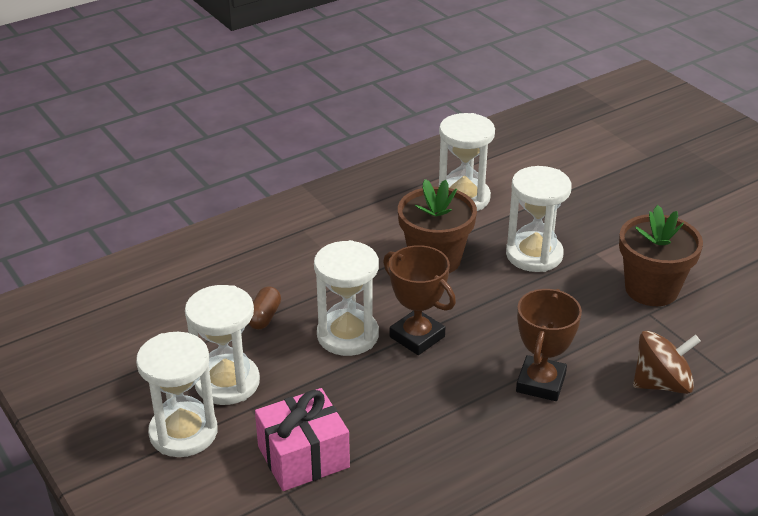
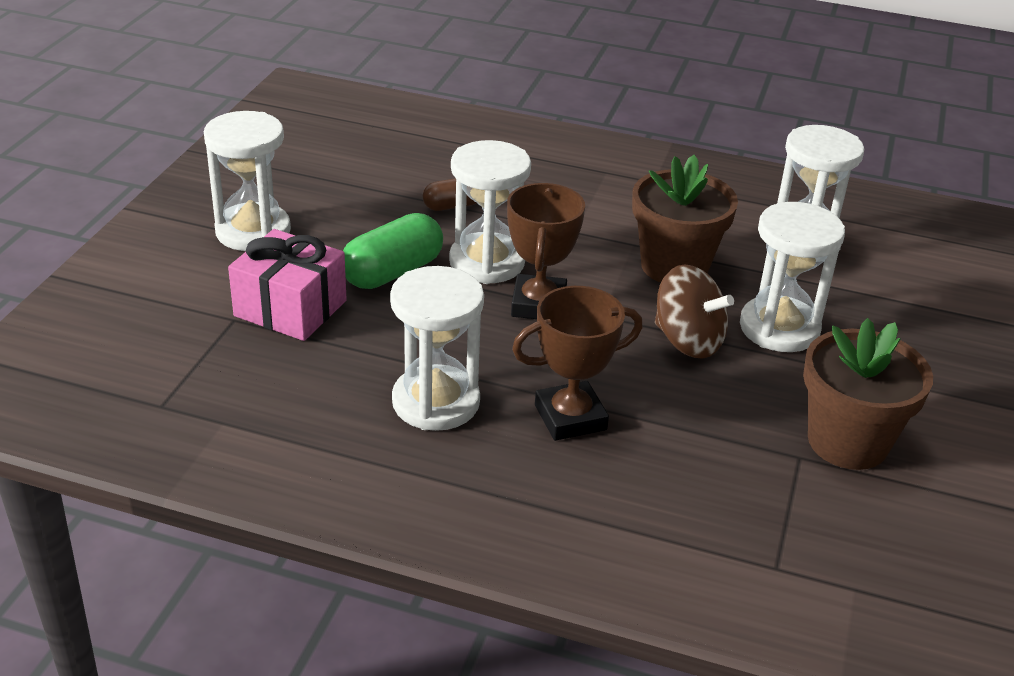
camera: 50 degrees right, 0 degrees up
(227, 383) = (341, 225): white hourglass -> white hourglass (436, 402)
(313, 385) = (392, 272): none -> green capsule
(661, 383) = (685, 514): brown spinning top -> brown spinning top (687, 341)

